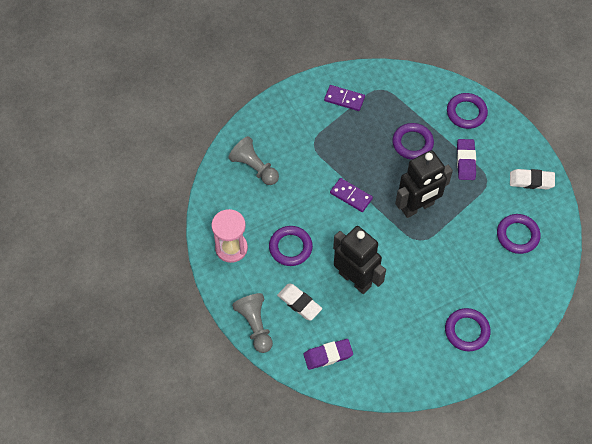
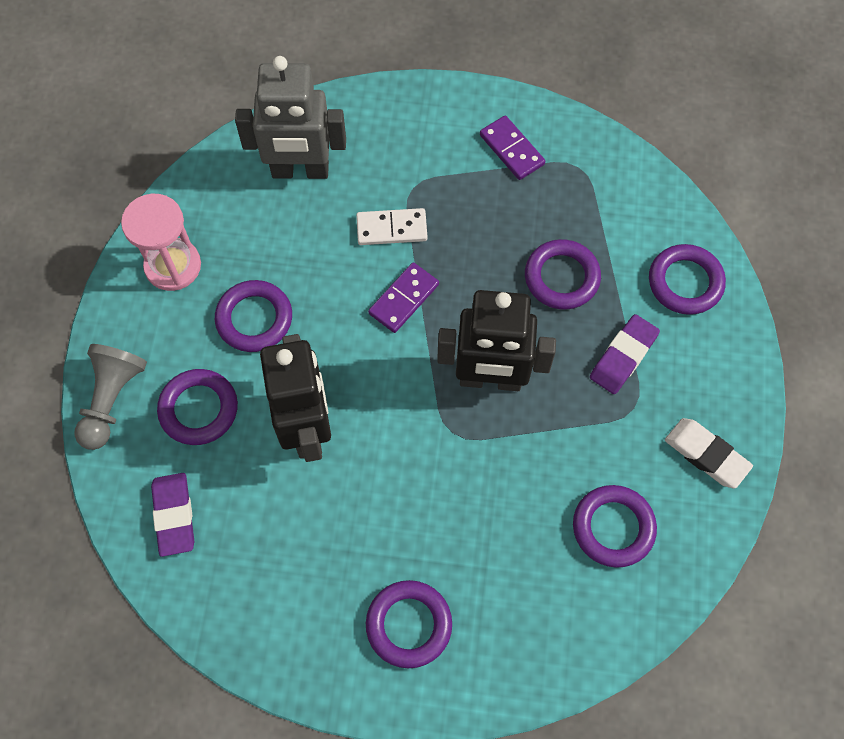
camera: 35 degrees right, 5 degrees up
(254, 167) = (300, 171): grey pawn -> grey robot
(299, 303) = (199, 409): white eraser -> purple ring
(319, 168) = (391, 228): none -> white domino
(328, 355) = (174, 515): purple eraser -> purple eraser turned 60 degrees clockwise
(351, 196) = (403, 299): purple domino -> purple domino turned 60 degrees clockwise

